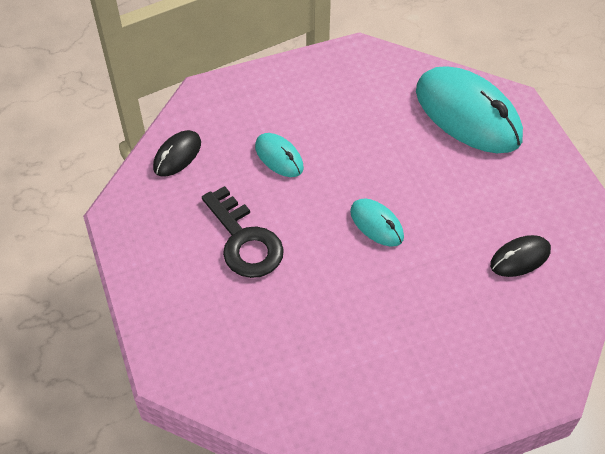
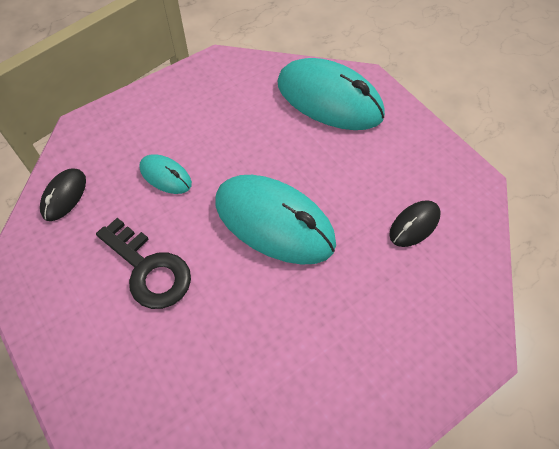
camera: 15 degrees left, 5 degrees up
(376, 224) = (274, 222): turquoise mouse -> turquoise mouse, size x2.09

